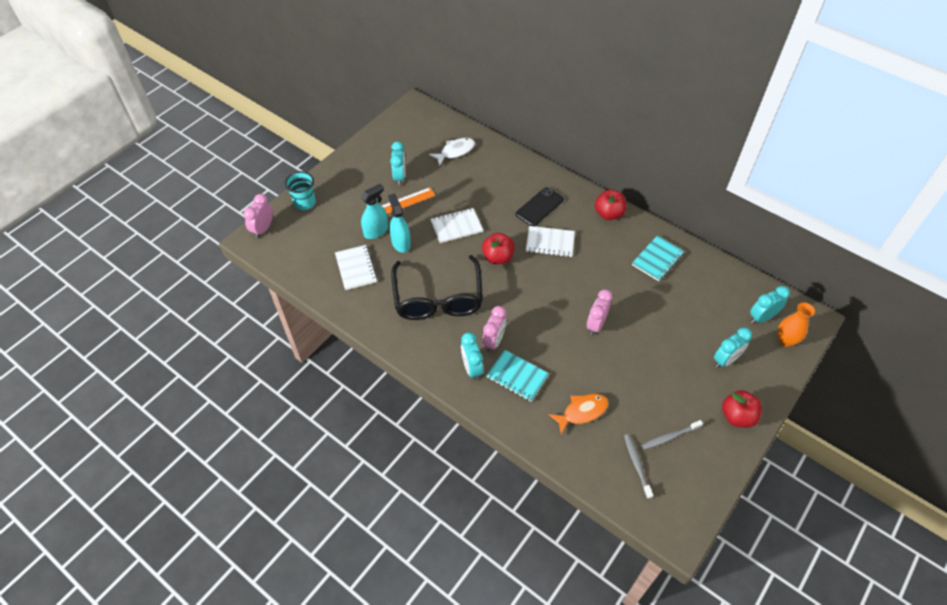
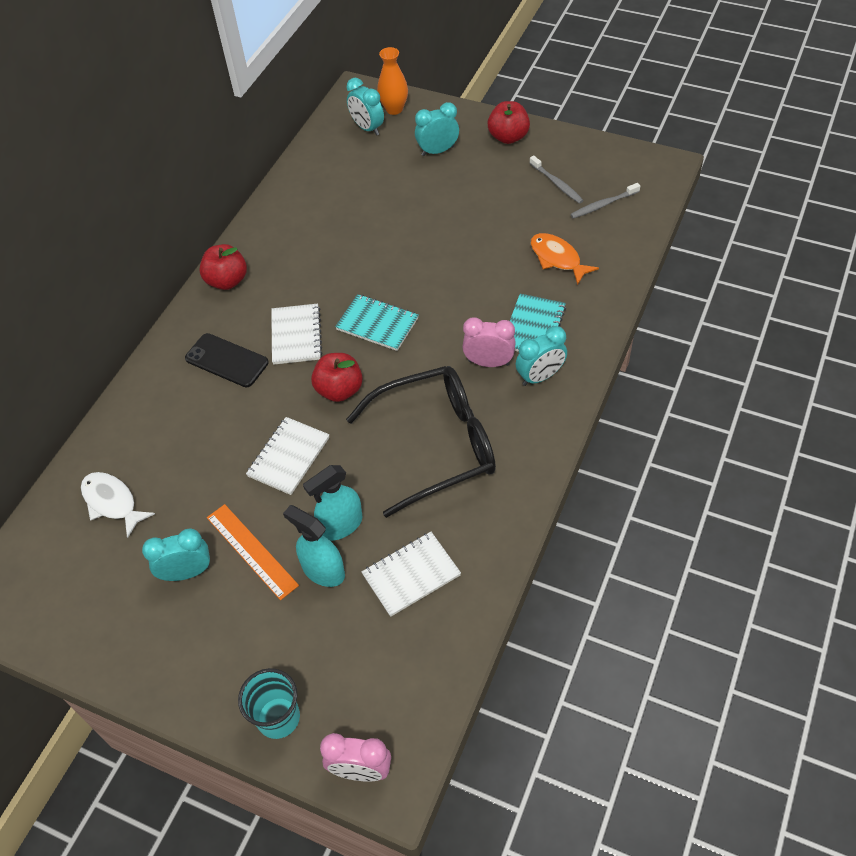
camera: 100 degrees left, 0 degrees up
(456, 226) = (288, 457): white notebook -> white notebook turned 60 degrees clockwise
(596, 325) = (425, 265): pink clock -> none
(657, 259) = (300, 222): turquoise notebook -> turquoise notebook (377, 324)
(725, 360) = (438, 151): turquoise clock -> turquoise clock turned 60 degrees counterclockwise

